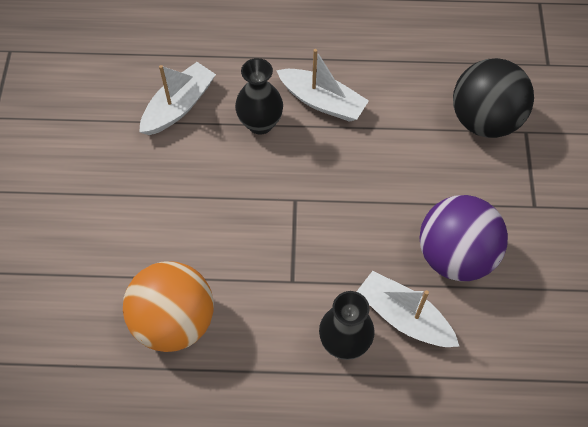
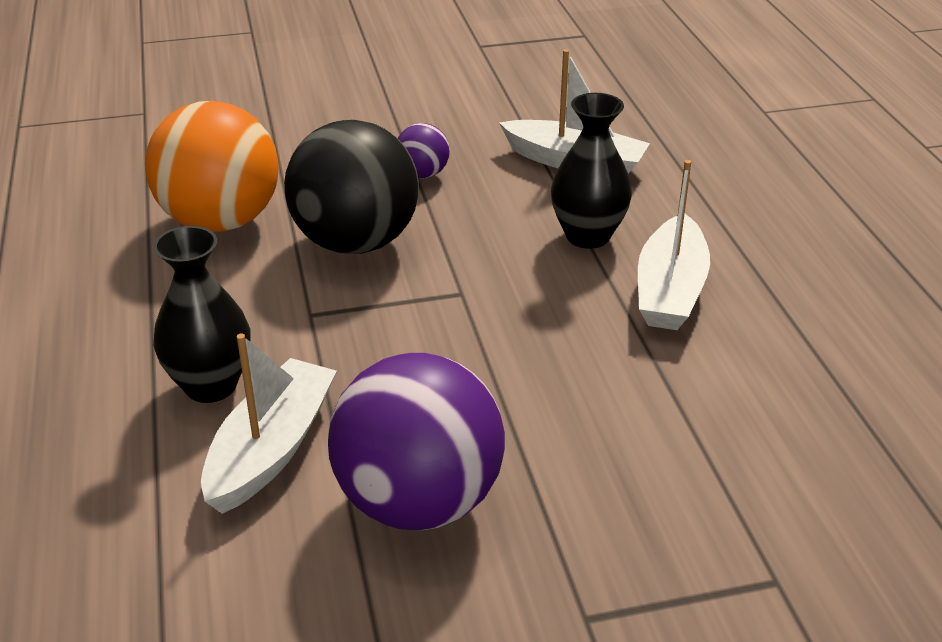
camera: 75 degrees right, 25 degrees down
(160, 192) = (422, 174): none -> purple ball
(484, 120) = (764, 507): black ball -> black ball (356, 242)

